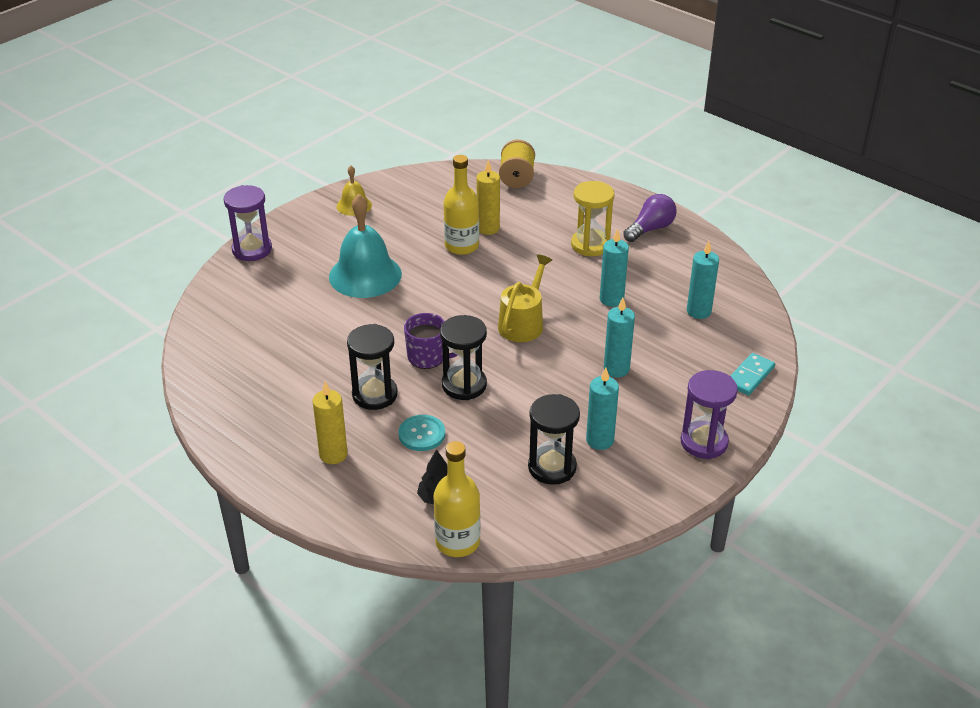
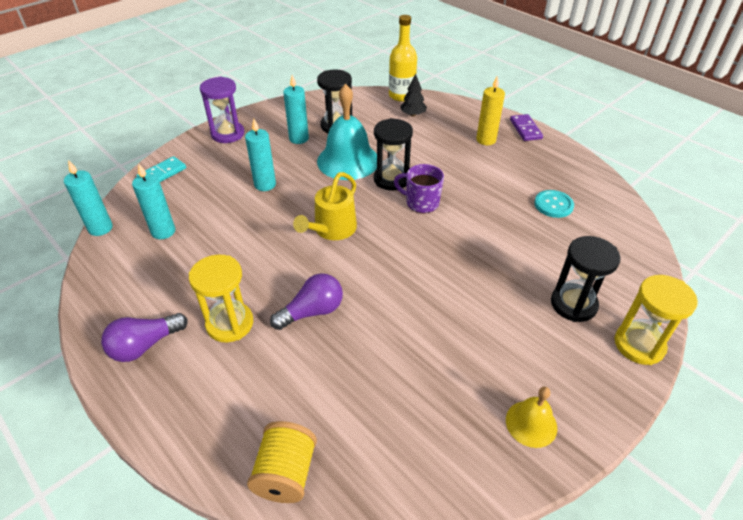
camera: 175 degrees left, 5 degrees up
(252, 250) = (639, 345): purple hourglass -> yellow hourglass
(269, 478) = (525, 129): none -> purple domino
(365, 275) = (492, 296): turquoise bell -> turquoise bell (348, 160)
(375, 395) = (462, 176): black hourglass -> black hourglass (573, 304)
(422, 434) = (424, 148): turquoise button -> turquoise button (553, 205)
(461, 246) = (382, 333): yellow bottle -> none
(488, 228) = (347, 361): yellow candle -> none
(524, 256) = (312, 312): none -> purple light bulb
(611, 299) = (239, 249): turquoise candle -> turquoise candle (100, 228)

